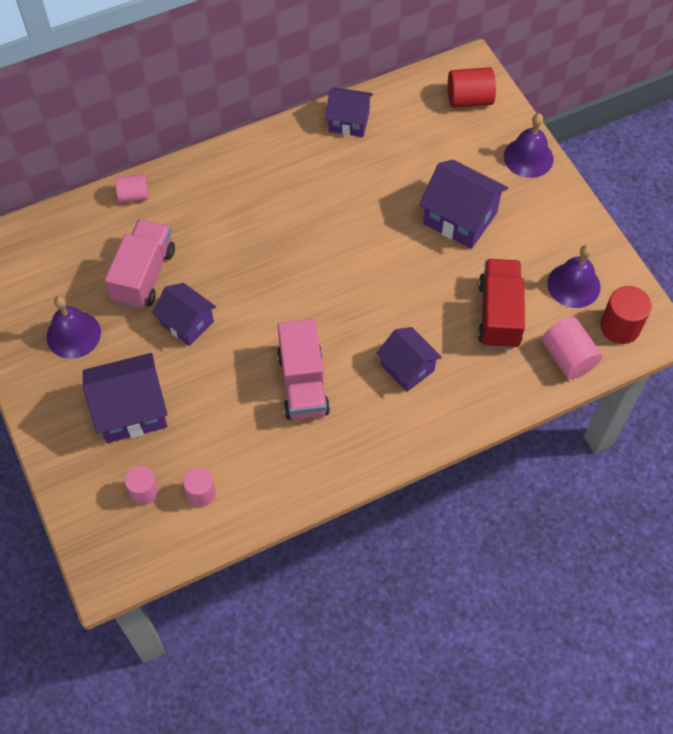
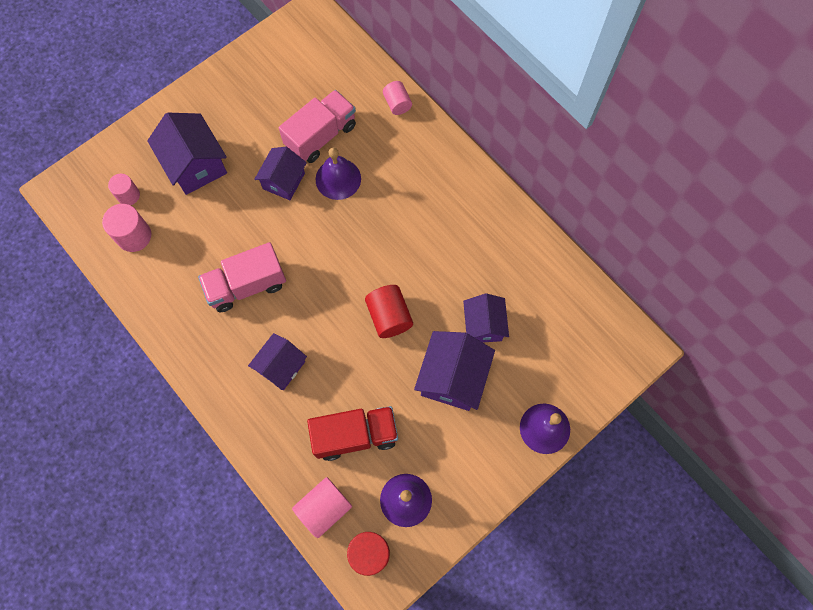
camera: 75 degrees right, 10 degrees up
(73, 334) = (253, 103): purple bell -> purple bell (338, 179)
(144, 275) = (321, 136): pink truck -> pink truck turned 45 degrees counterclockwise
(201, 493) = (134, 236): pink cylinder -> pink cylinder, size x1.51
(349, 122) = (533, 253): purple house -> purple house (483, 325)
(469, 99) = (598, 356): red cylinder -> red cylinder (389, 316)

